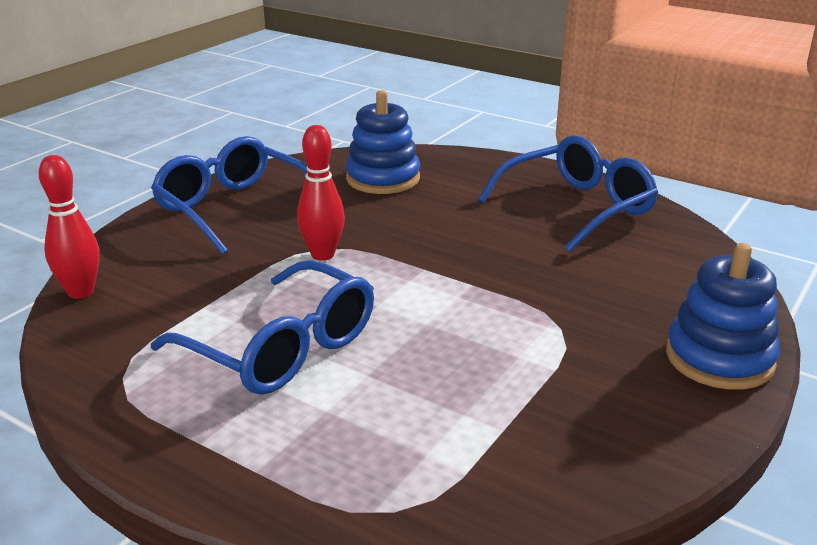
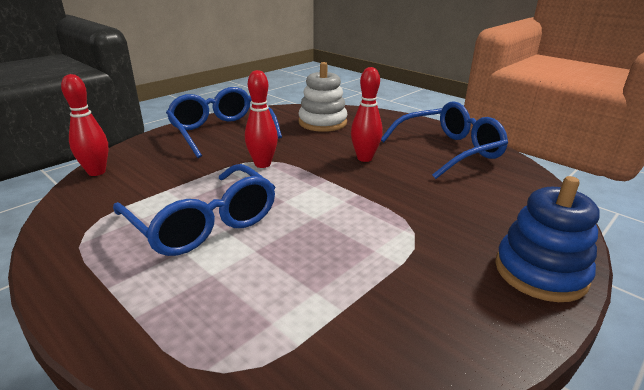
camera: 10 degrees right, 0 degrees up
(383, 179) = (322, 123): blue stacking toy -> white stacking toy
(464, 231) = (364, 158): none -> red bowling pin

